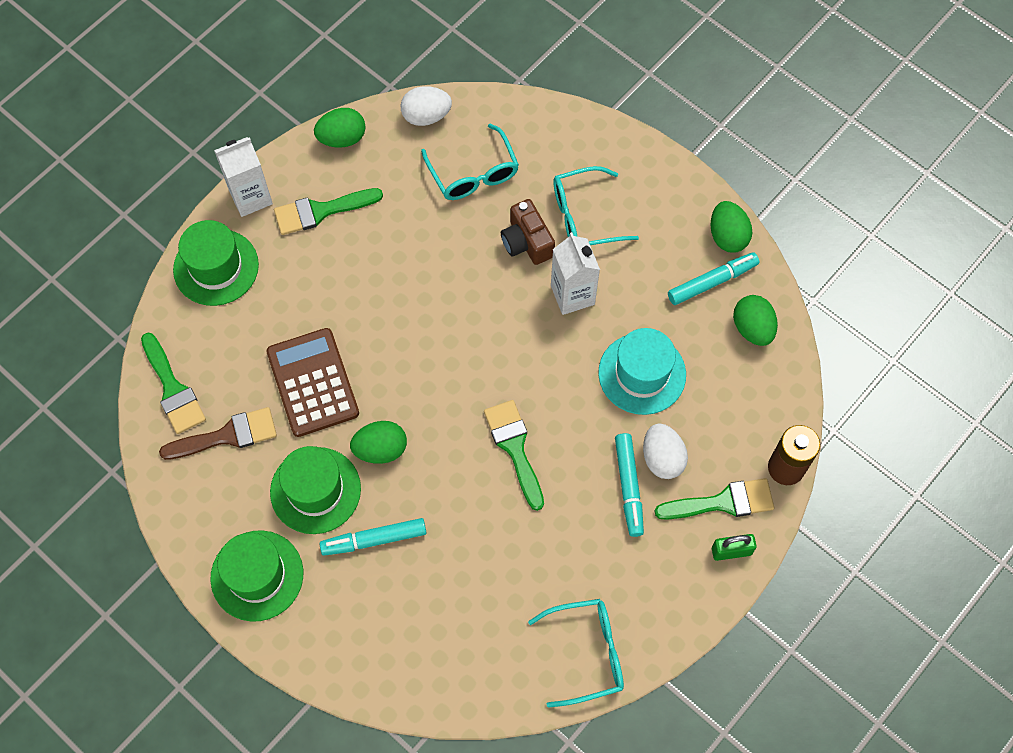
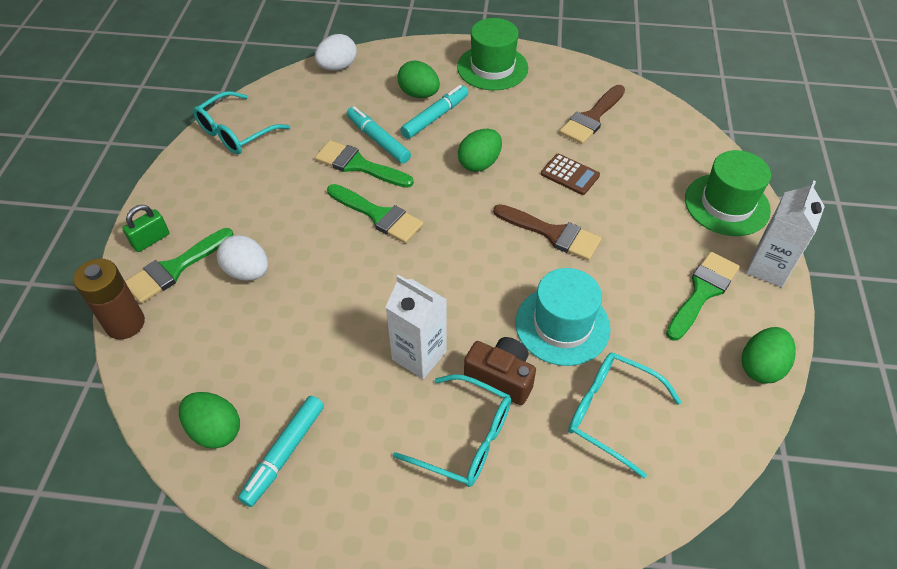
camera: 145 degrees right, 15 degrees down
(173, 389) = (658, 122): green brush -> green brush (358, 165)
(313, 382) = (570, 175): brown calculator -> brown calculator, size x0.55
(315, 490) = (501, 121): green hat -> none
(384, 333) = (552, 233): none -> brown brush
(426, 116) = (714, 444): white egg -> white egg (337, 67)
(584, 216) = (465, 439): turquoise glasses -> turquoise glasses turned 75 degrees clockwise
(628, 487) = (265, 238): turquoise marker -> turquoise marker (378, 140)
(642, 374) = (306, 326): turquoise hat -> turquoise hat (562, 325)
(727, 236) = (294, 518): green egg -> green egg (419, 94)

